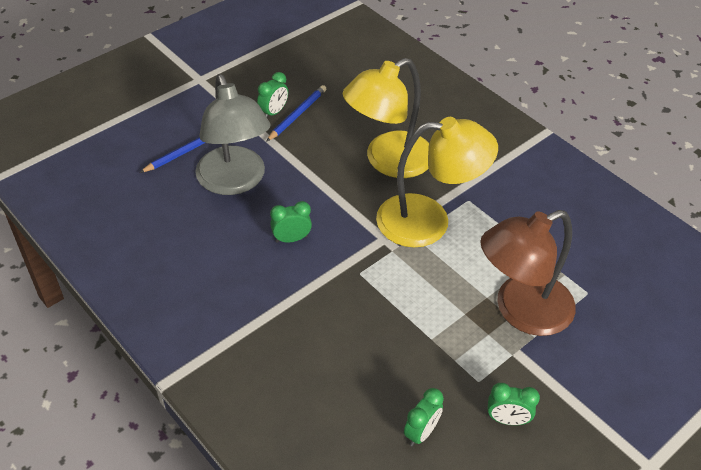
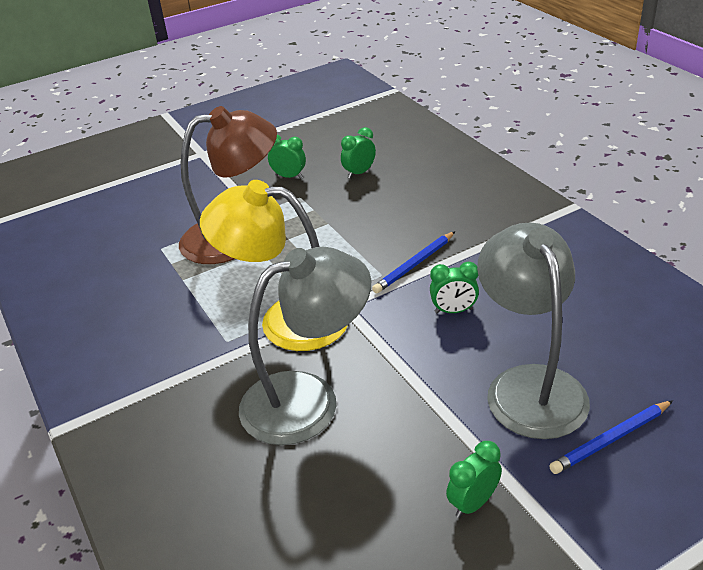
camera: 165 degrees left, 10 degrees down
(297, 115) = (432, 494): blue pencil -> blue pencil (414, 264)
(388, 161) = (308, 399): yellow lamp -> grey lamp

